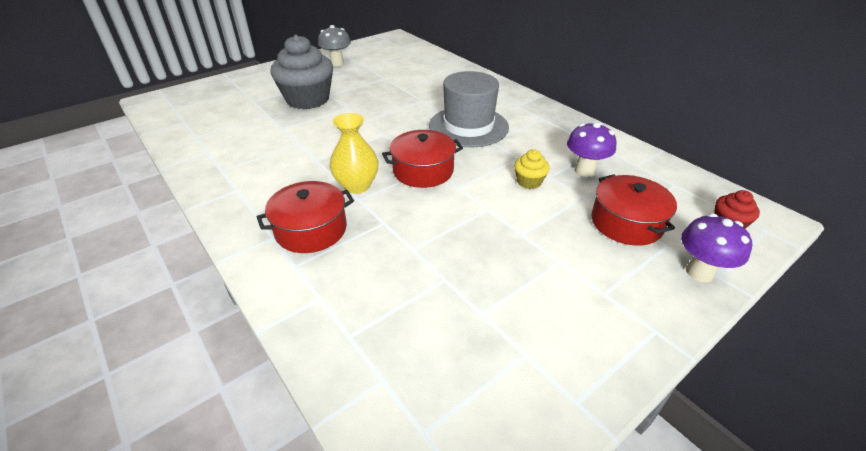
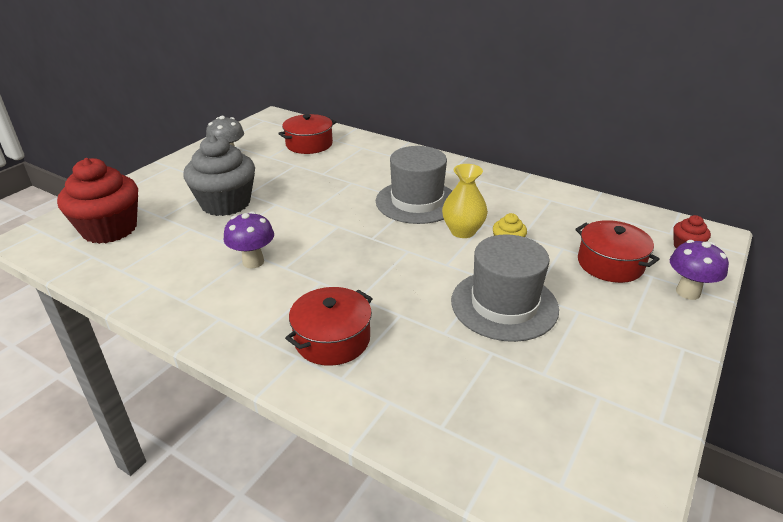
camera: 20 degrees left, 5 degrees down
(210, 104) = (110, 229): none -> red cupcake
(357, 185) = (347, 284): yellow vase -> yellow vase (463, 231)
(423, 170) = (403, 255): red pot -> red pot (309, 144)
(487, 237) = (504, 305): none -> grey hat
(584, 171) = (548, 224): purple mushroom -> purple mushroom (253, 262)

